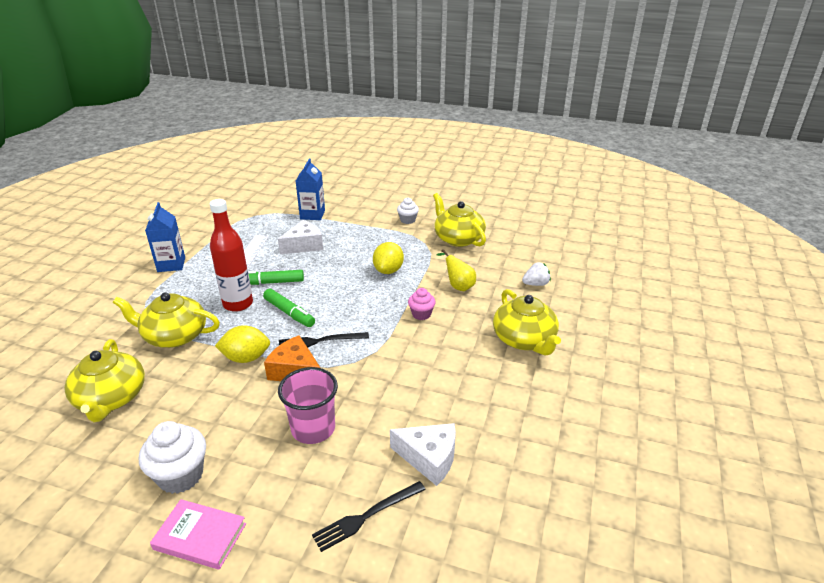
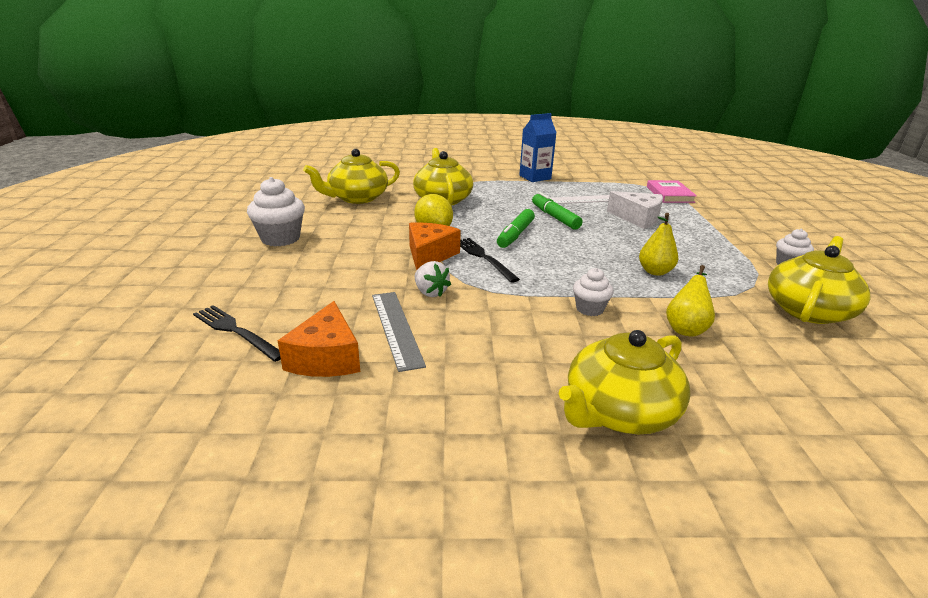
camera: 70 degrees right, 5 degrees down
(200, 536) = (216, 260): pink book -> pink book (669, 194)
(238, 304) = (507, 211): red bottle -> none
(312, 215) = (702, 211): blue carton -> none
(313, 429) = (351, 280): pink cup -> none
(388, 270) = (655, 271): yellow lemon -> yellow pear
(405, 413) = (396, 328): none -> grey ruler
(421, 314) = (589, 309): pink cupcake -> white cupcake
(429, 458) = (326, 357): white cheese -> orange cheese
(536, 284) = (793, 408): white strawberry -> white strawberry (430, 292)

